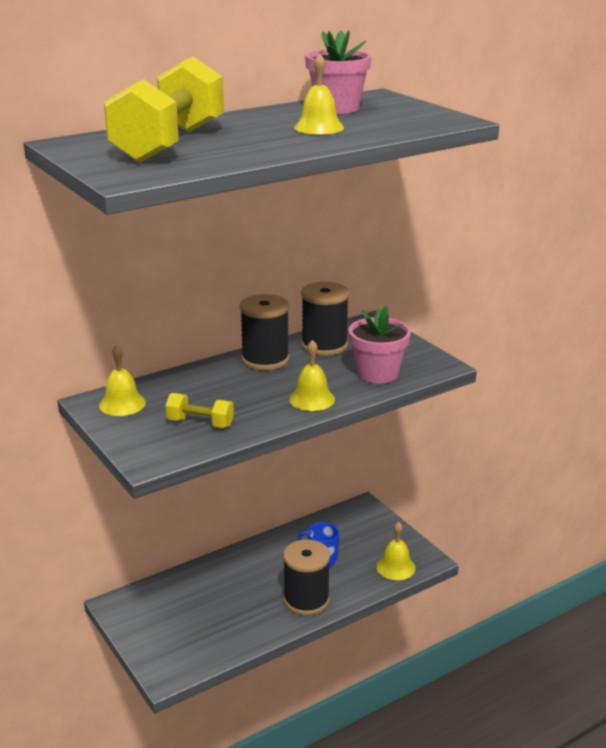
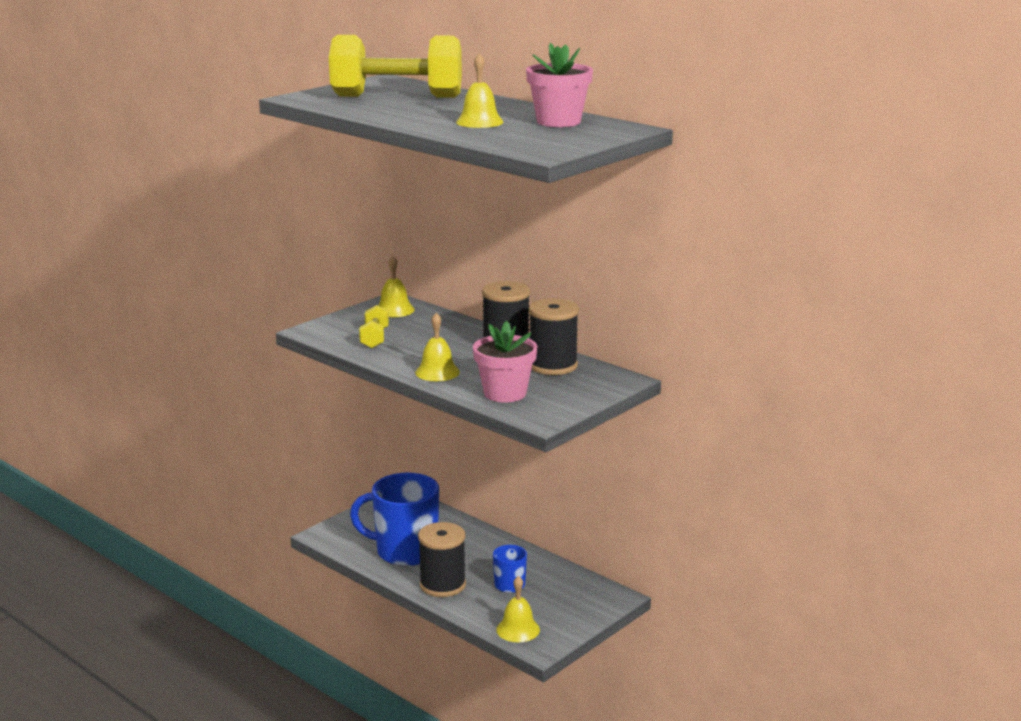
camera: 75 degrees right, 5 degrees down
(233, 617) = (404, 552): none -> blue mug

